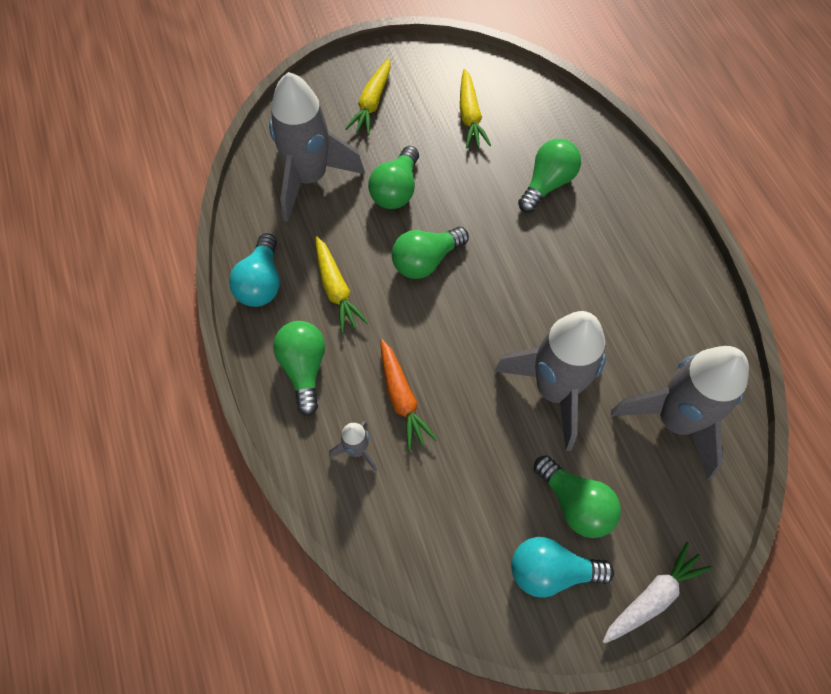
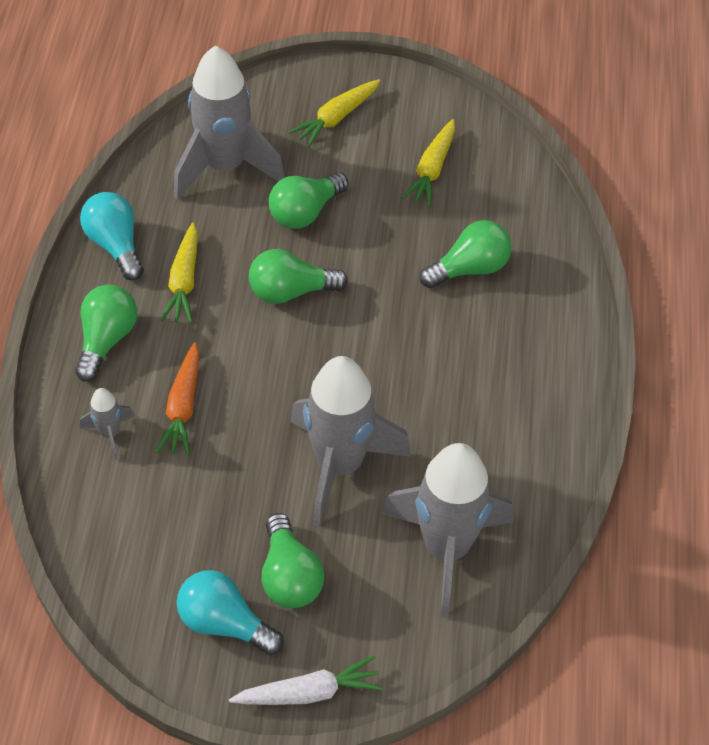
camera: 25 degrees right, 10 degrees down
(261, 282) = (116, 245): turquoise light bulb -> turquoise light bulb turned 120 degrees clockwise

